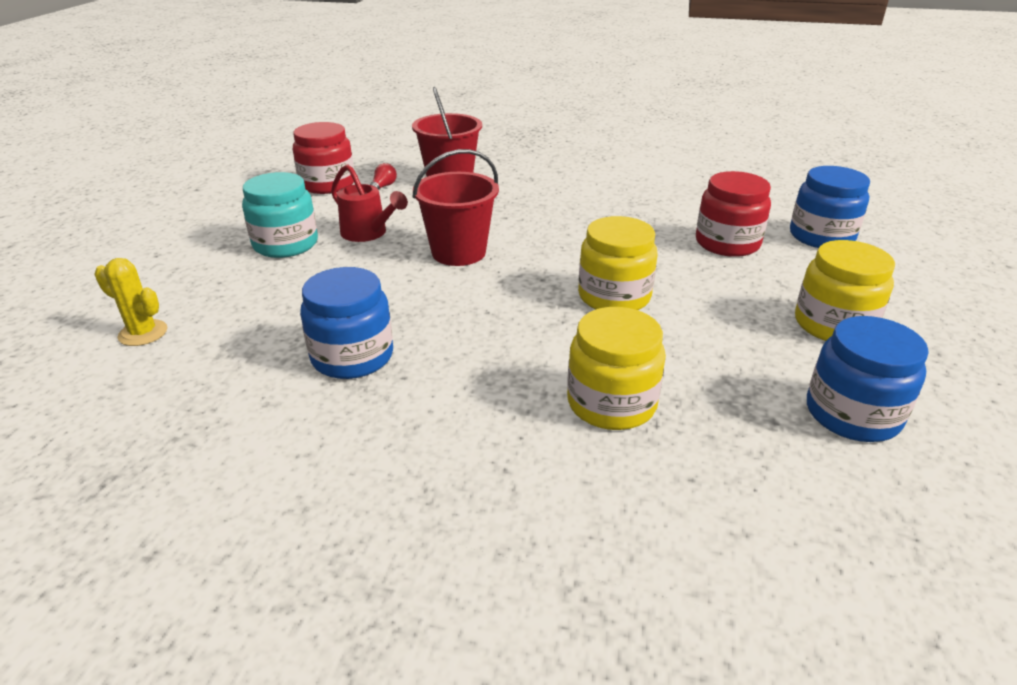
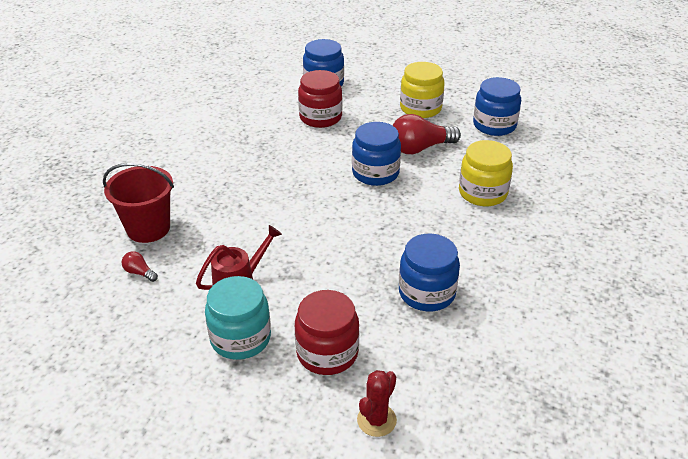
camera: 80 degrees left, 5 degrees up
(143, 333) = (376, 420): yellow cactus -> red cactus
(327, 184) = (110, 313): red jar -> red jar (327, 353)
(458, 252) = (293, 234): red bucket -> none
(614, 296) = (375, 173): yellow jar -> blue jar
(707, 331) = (420, 148): none -> red light bulb

